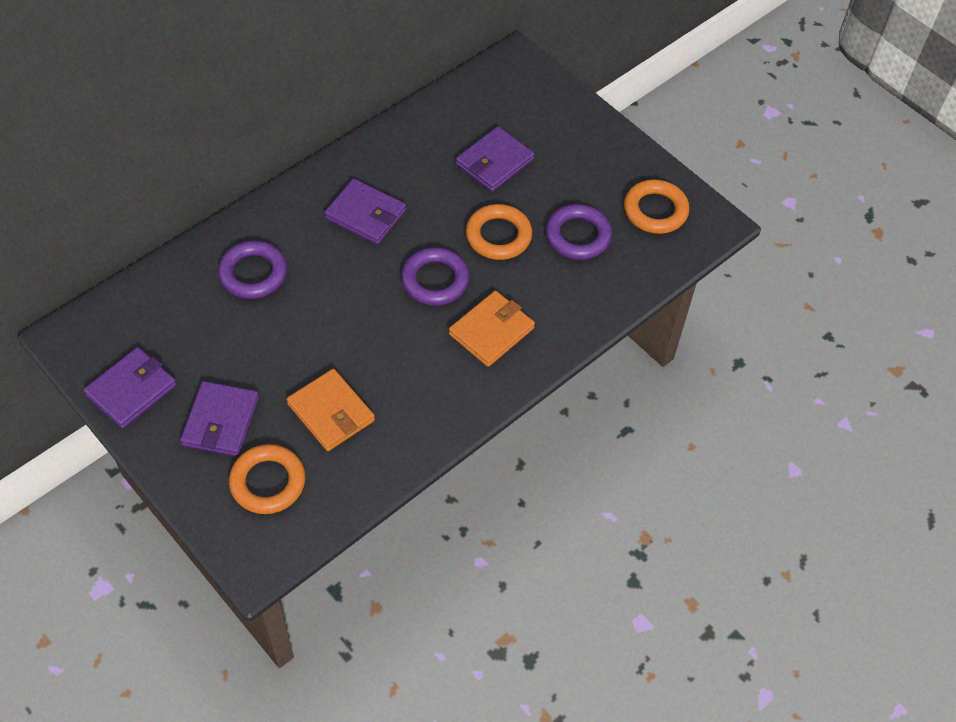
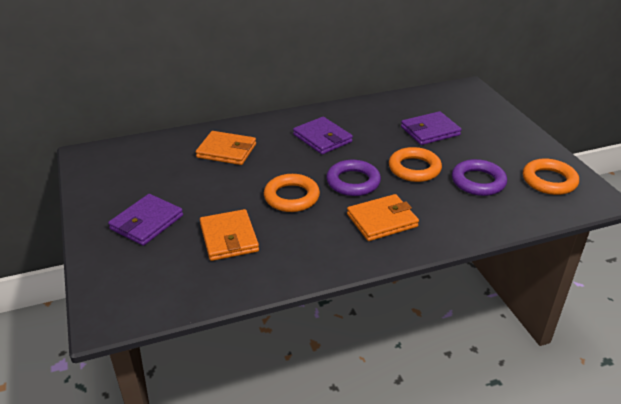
camera: 25 degrees right, 20 degrees down
(131, 390) = (102, 190): purple wallet -> none
(253, 273) = (226, 151): purple ring -> orange wallet
(268, 482) = (153, 268): orange ring -> orange ring (291, 197)

